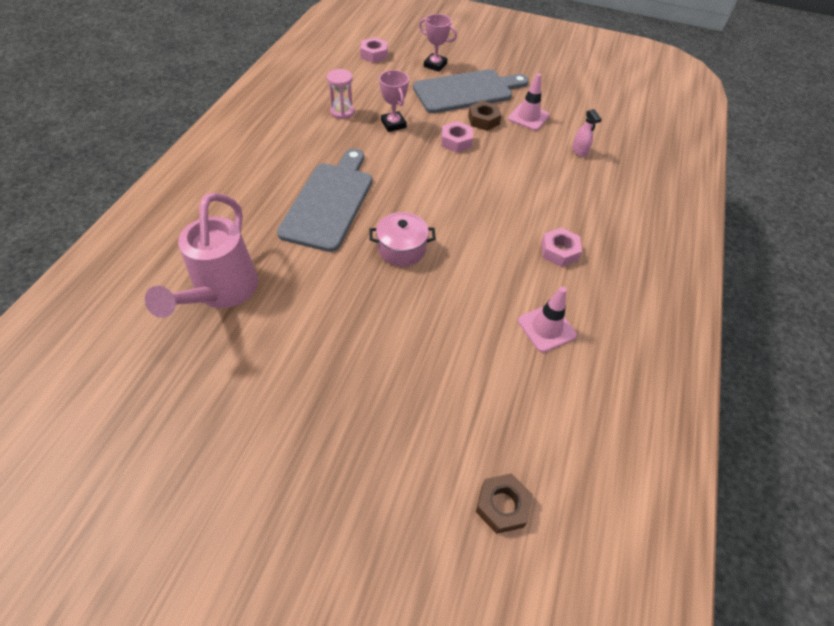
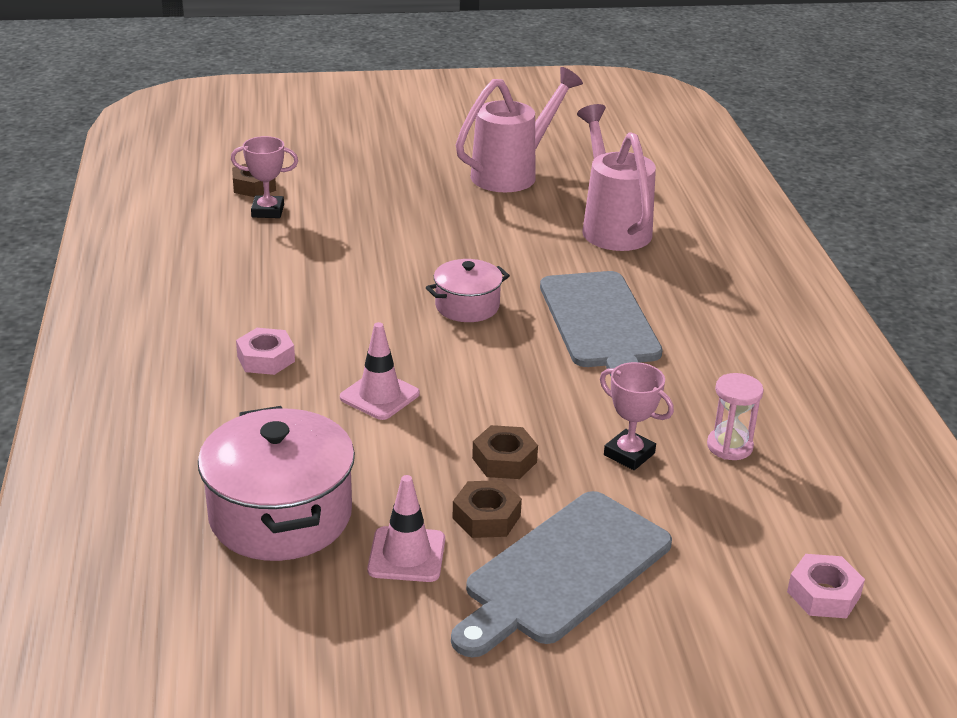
camera: 155 degrees right, 20 degrees down
(225, 413) = (513, 173): none -> pink watering can
(435, 65) = (680, 617): pink trophy -> pink trophy (268, 211)
(456, 141) = (504, 460): pink nut -> brown nut
(546, 328) = (256, 287): pink traffic cone -> pink traffic cone (379, 396)
(579, 151) = (280, 515): pink spray bottle -> pink pot

